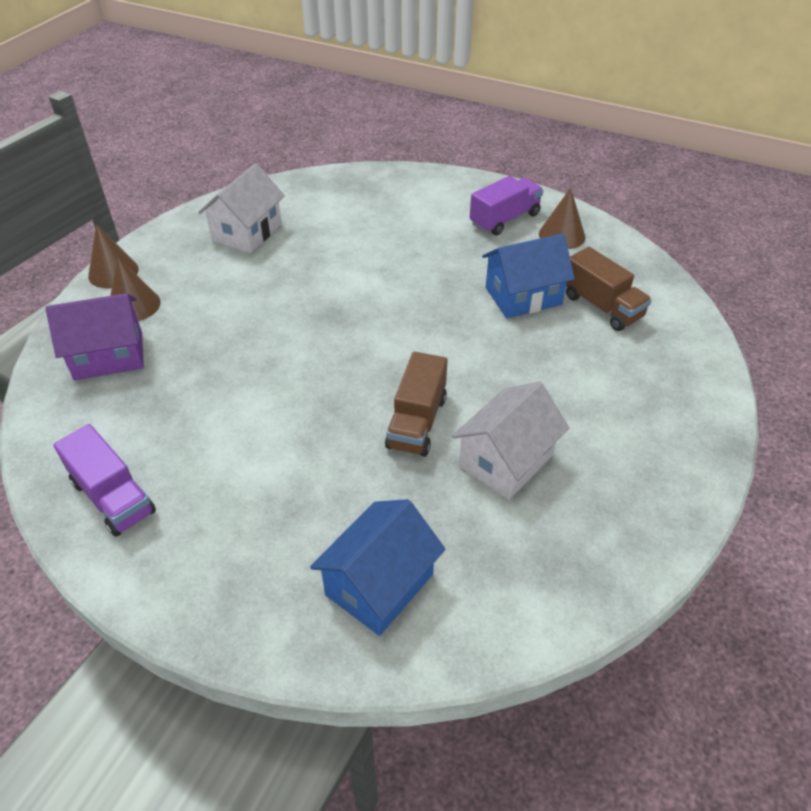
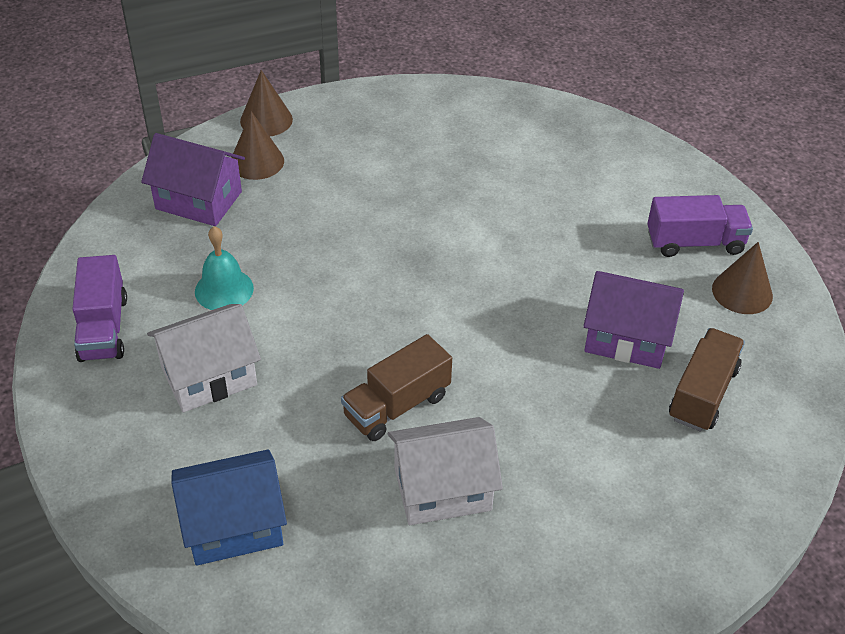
camera: 35 degrees right, 0 degrees up
(196, 411) = (224, 289): none -> turquoise bell
(247, 232) = (416, 133): white house -> white house (209, 376)
(523, 296) = (627, 338): blue house -> purple house
(602, 306) = (702, 393): brown truck -> brown truck turned 150 degrees counterclockwise

